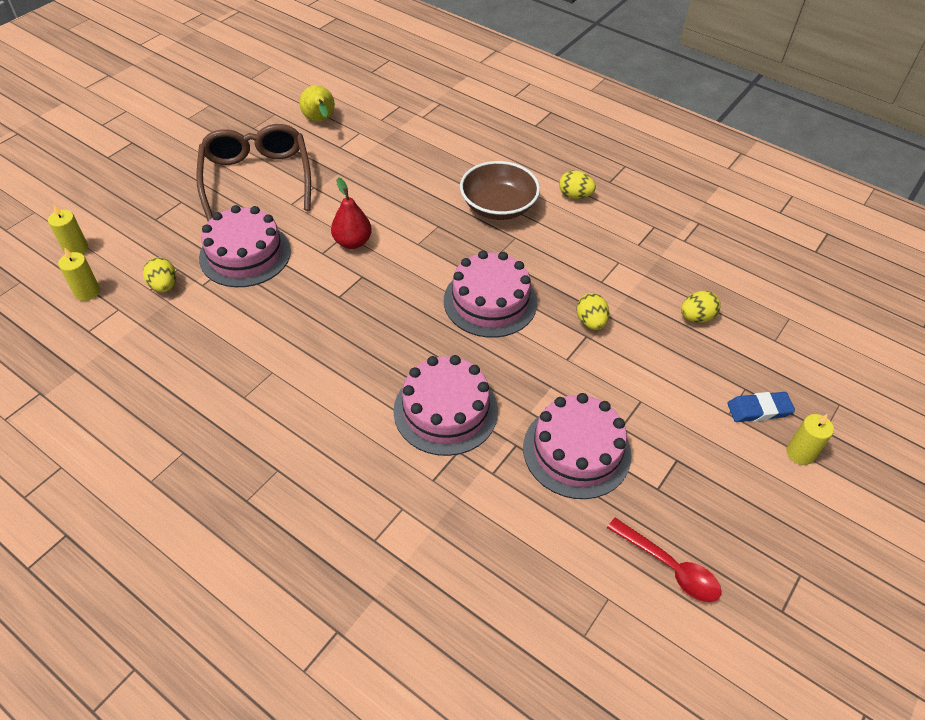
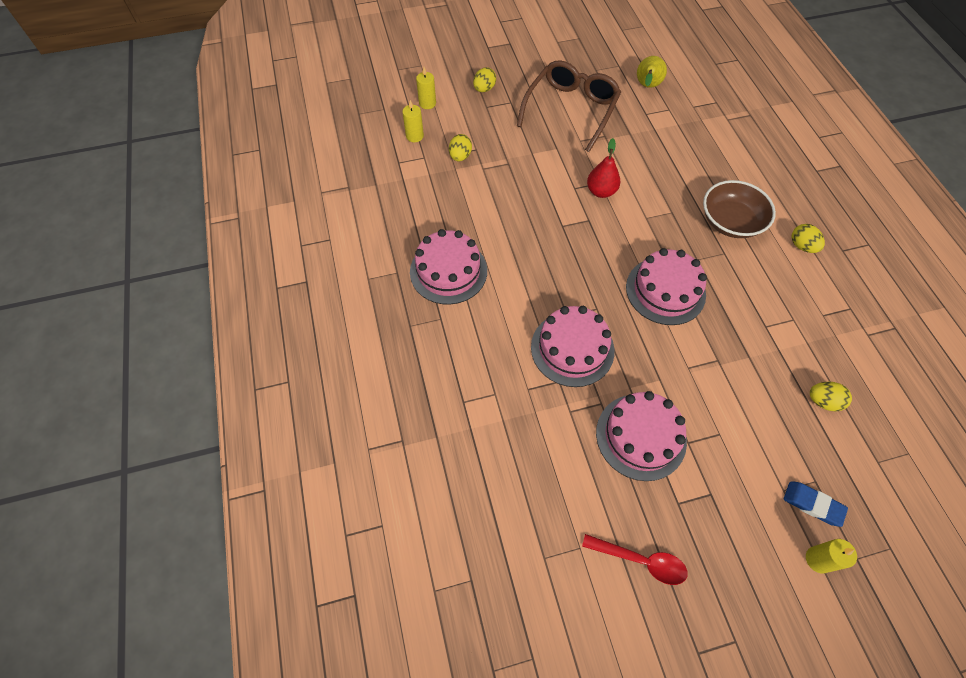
camera: 40 degrees right, 10 degrees up
(245, 254) = (524, 161): pink cake -> pink cake (448, 271)
(590, 322) = (730, 352): yellow egg -> yellow egg (484, 89)
(669, 567) = (640, 560): red spoon -> red spoon turned 60 degrees counterclockwise

